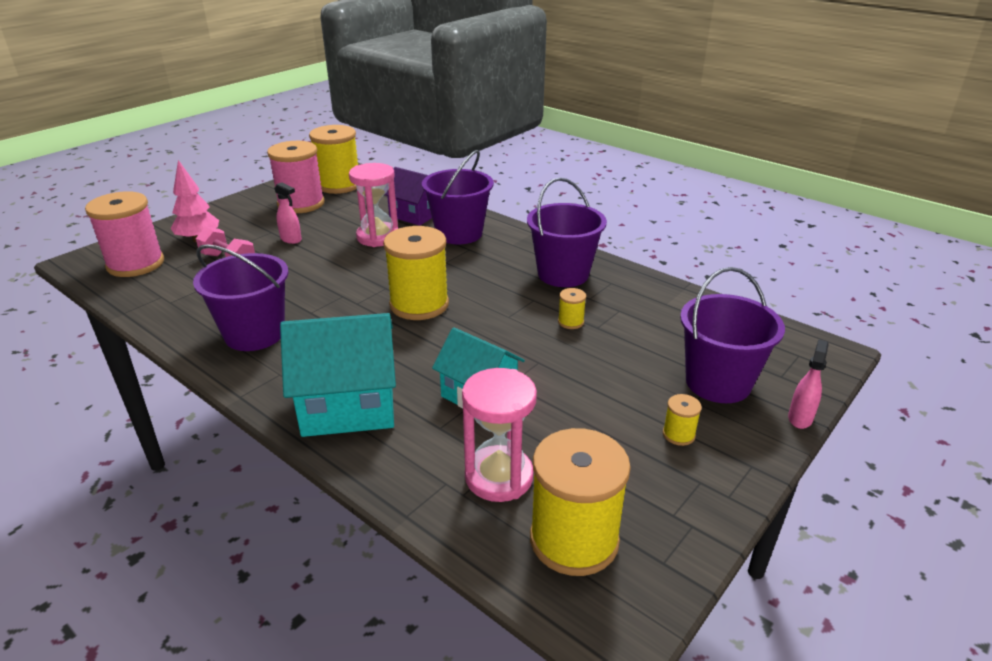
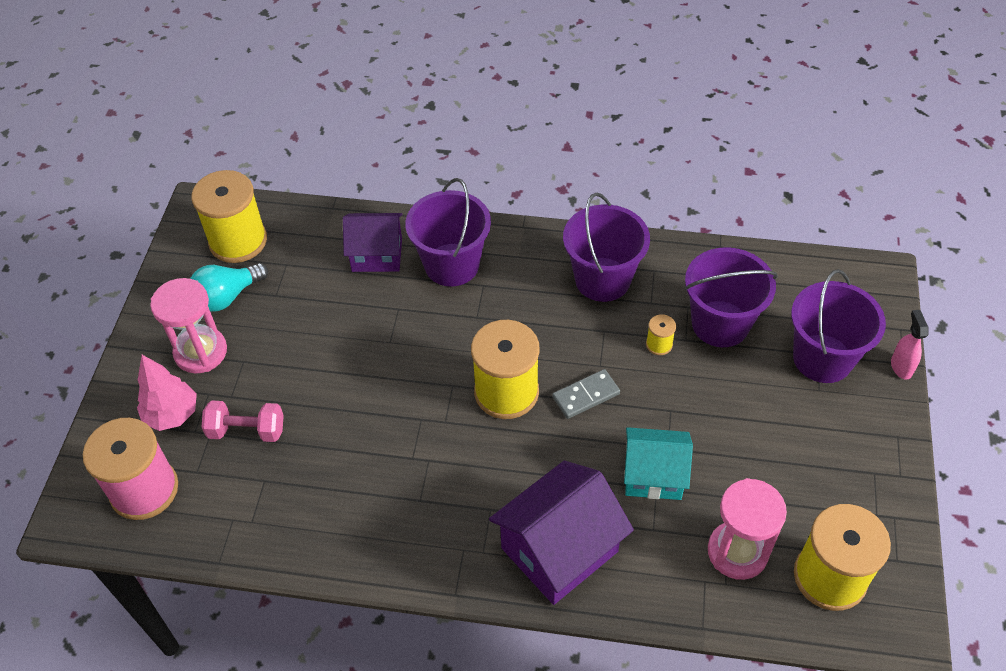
camera: 30 degrees left, 20 degrees up
(254, 334) = (388, 515): purple bucket -> purple bucket (720, 324)
(291, 239) = (280, 362): pink spray bottle -> none
(301, 204) = (227, 296): pink spool -> turquoise light bulb
(348, 406) = (559, 550): turquoise house -> purple house
(378, 237) = (372, 312): pink hourglass -> pink hourglass (201, 352)
(477, 328) = (586, 396): none -> grey domino
(678, 434) = (831, 433): yellow spool -> none

